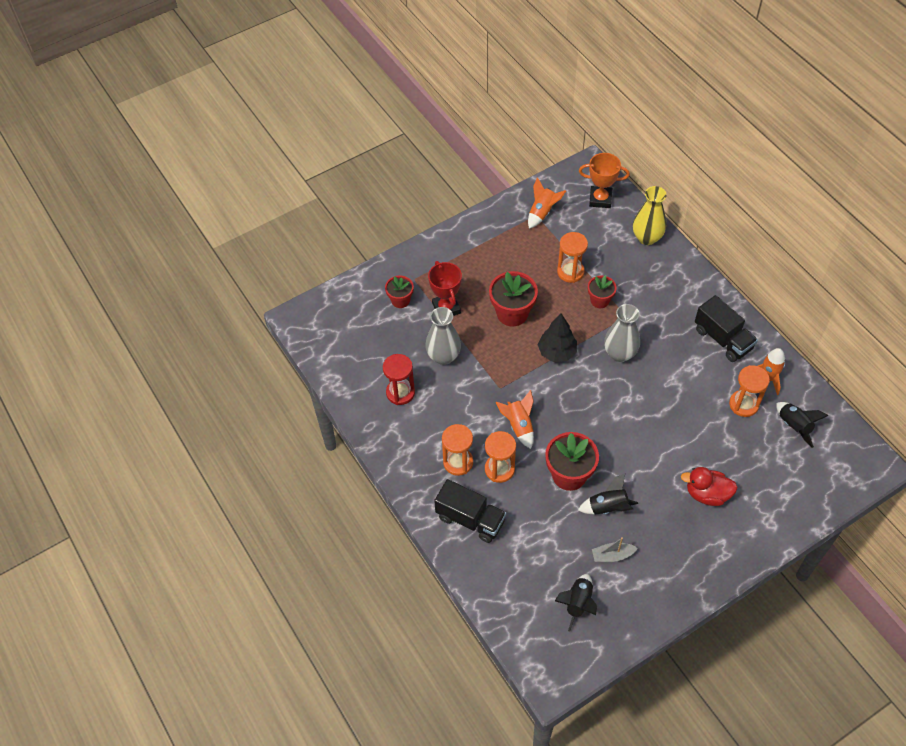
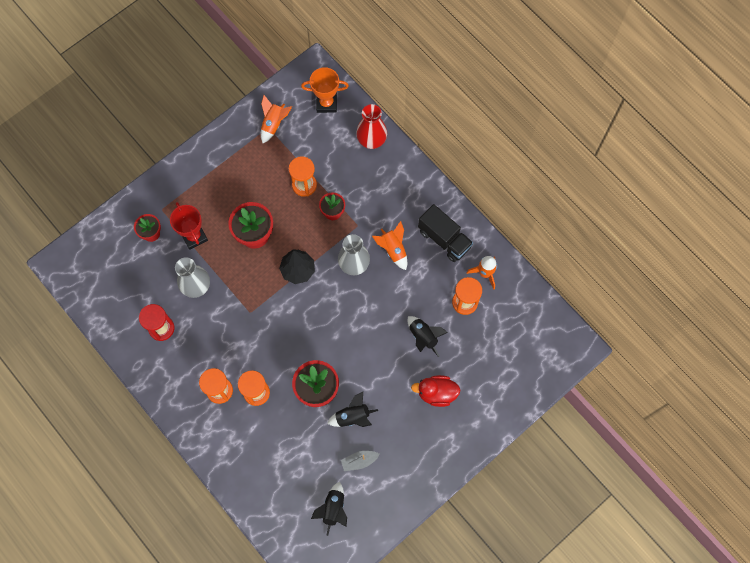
camera: 10 degrees left, 15 degrees up
(470, 519) = (235, 443): black truck -> none
(519, 426) = (270, 348): orange rocket -> orange rocket (393, 249)
(647, 238) = (371, 140): yellow vase -> red vase
(794, 426) = (508, 318): black rocket -> black rocket (423, 337)

